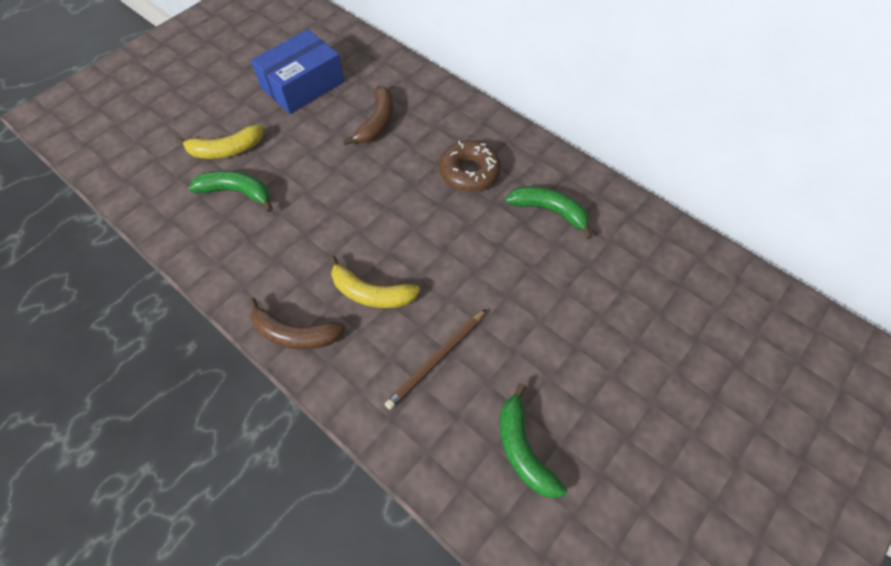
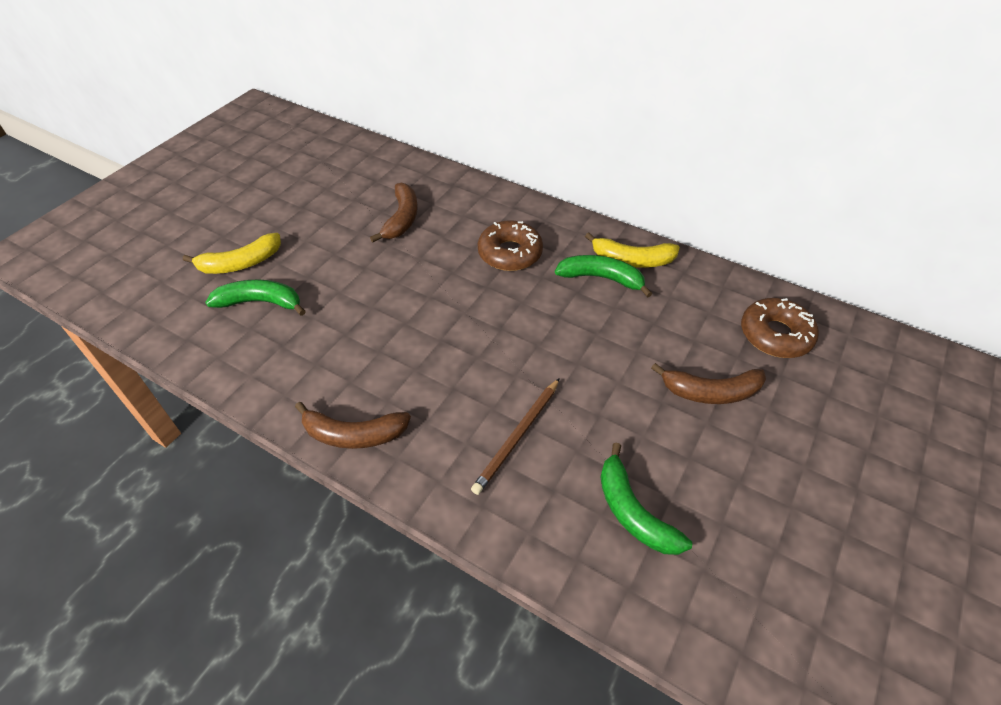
camera: 10 degrees left, 10 degrees down
(303, 85) = (314, 193): blue box -> none
(371, 293) = (431, 381): yellow banana -> yellow banana (632, 260)
(624, 344) = (711, 392): none -> brown banana
(702, 295) = (775, 335): none -> brown donut

